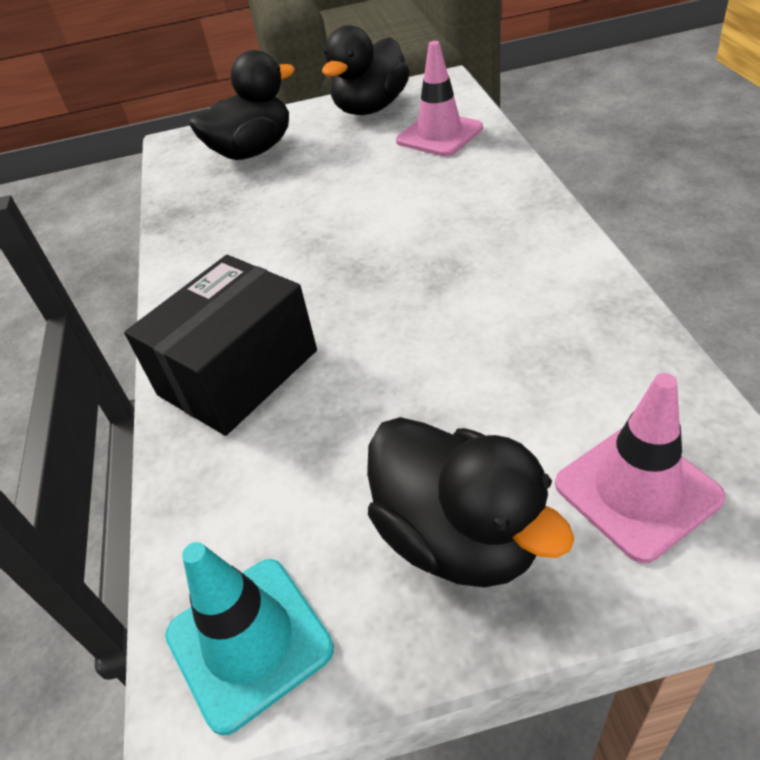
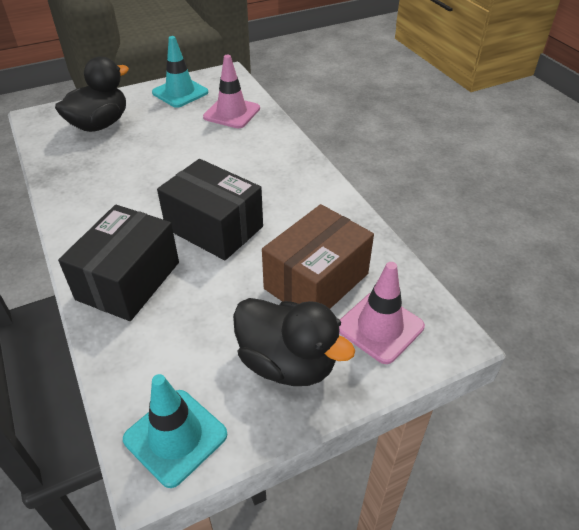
camera: 20 degrees left, 0 degrees up
(371, 108) = (180, 92): black duck -> turquoise traffic cone
(381, 300) = (214, 228): none -> black box
(531, 397) = (316, 281): none -> brown box

